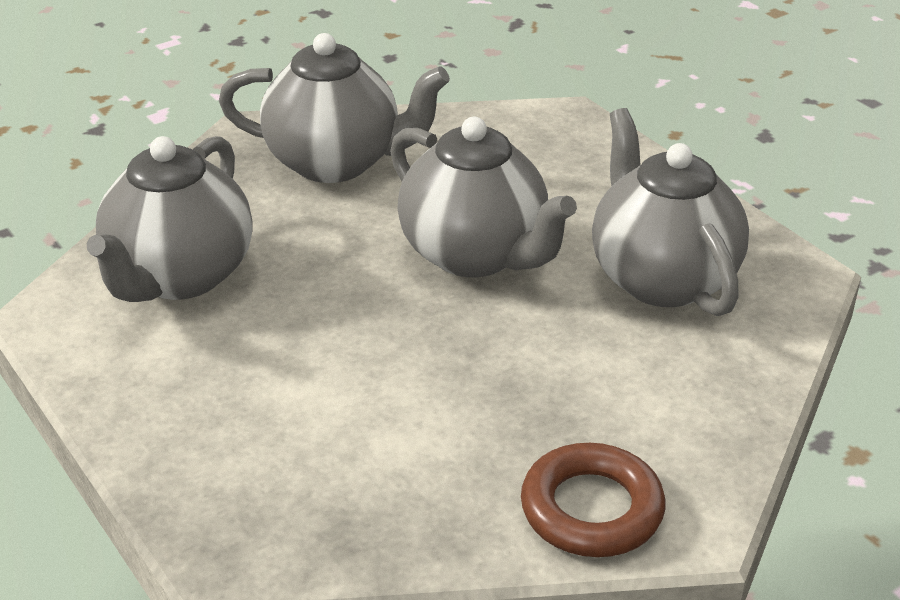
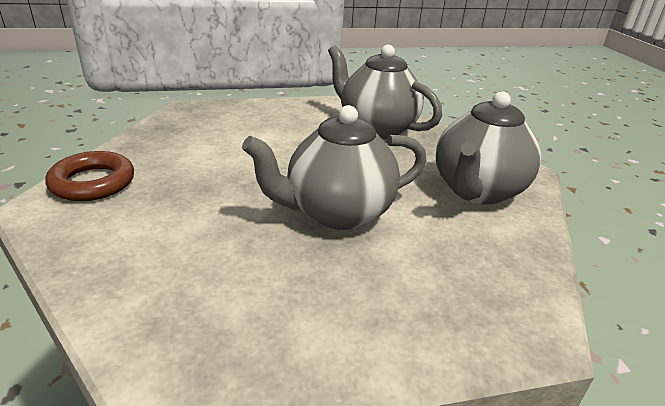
camera: 110 degrees right, 5 degrees down
(661, 278) = (244, 287): grey teapot -> none

